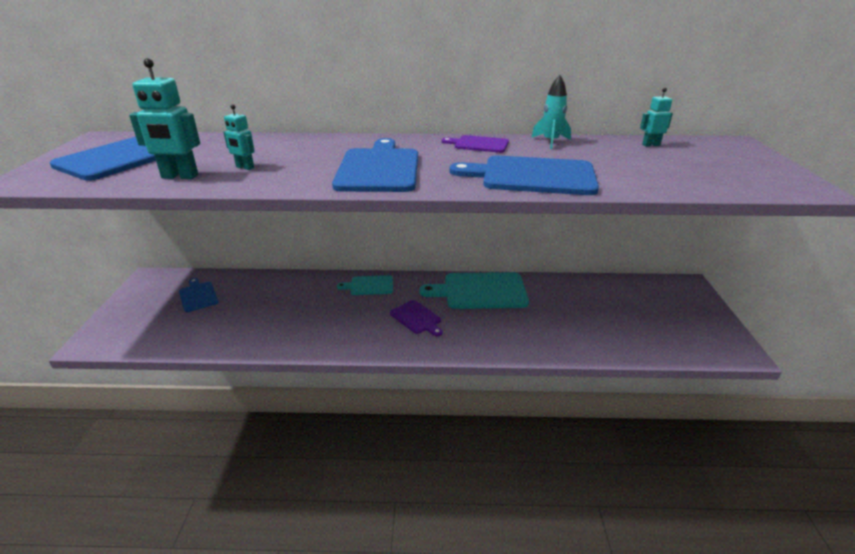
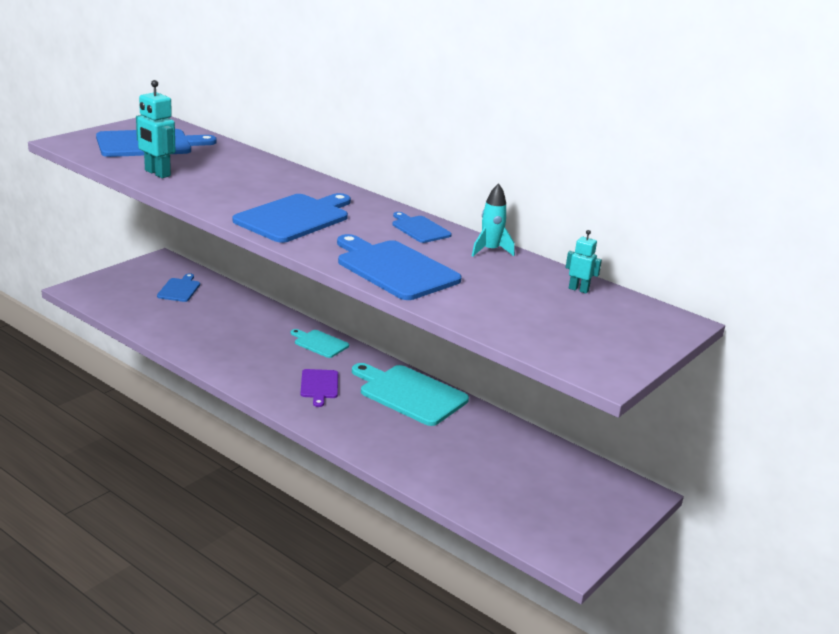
camera: 35 degrees right, 5 degrees down
(245, 167) = (207, 182): turquoise robot -> none
(478, 144) = (419, 229): purple cutting board -> blue cutting board

